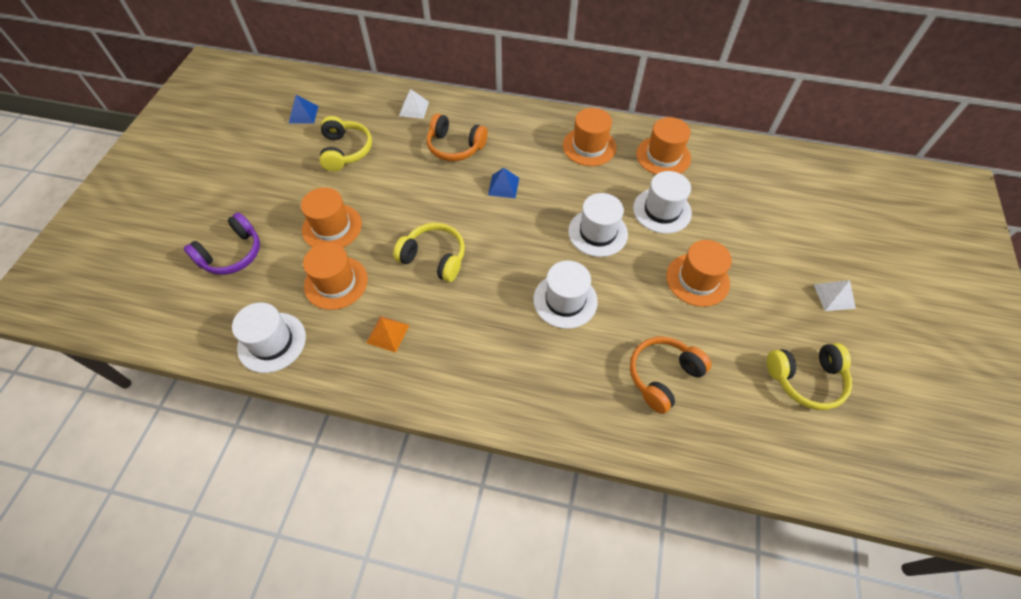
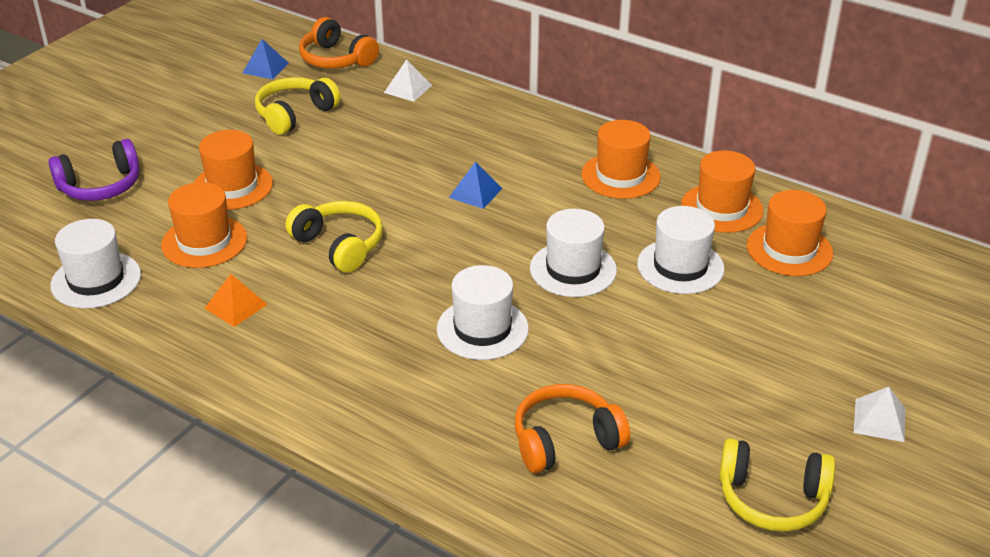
camera: 20 degrees right, 20 degrees down
(345, 151) = (295, 114): yellow headphones -> yellow headphones turned 150 degrees counterclockwise
(455, 146) = (437, 139): orange headphones -> orange headphones (336, 59)
(697, 280) = (683, 352): orange hat -> orange hat (789, 249)

